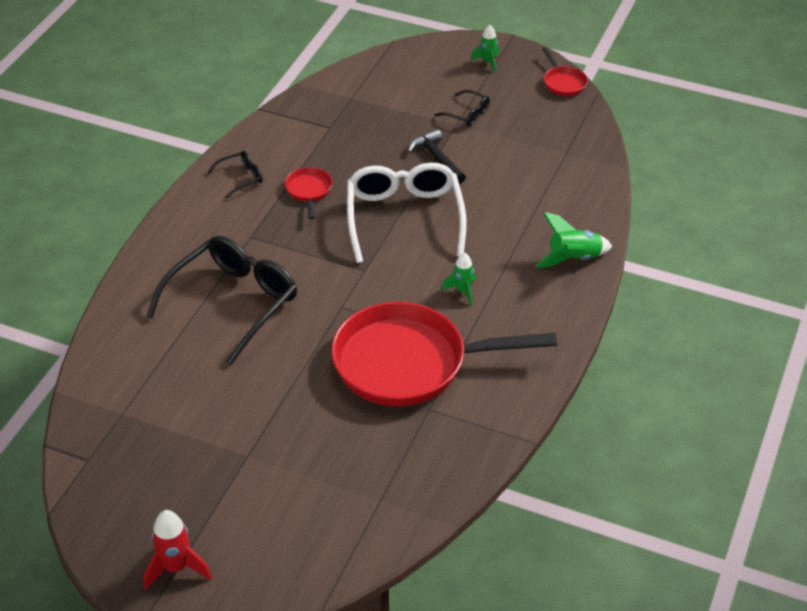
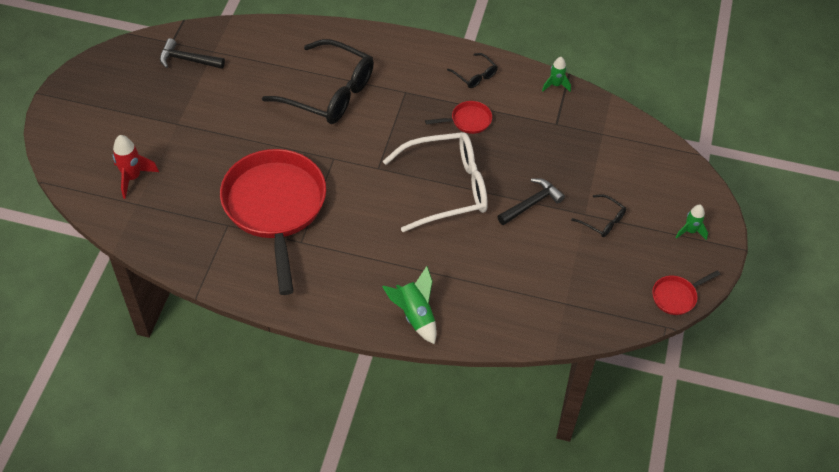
camera: 80 degrees right, 10 degrees up
(129, 442) = (188, 60): none -> black hammer
(176, 568) = (80, 102): red rocket -> red rocket (132, 177)
(462, 291) = (362, 236): green rocket -> green rocket (555, 85)
(467, 114) = (603, 221): black glasses -> black glasses turned 75 degrees counterclockwise

